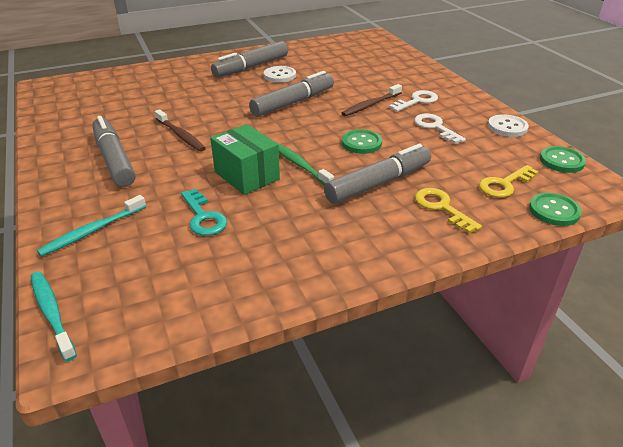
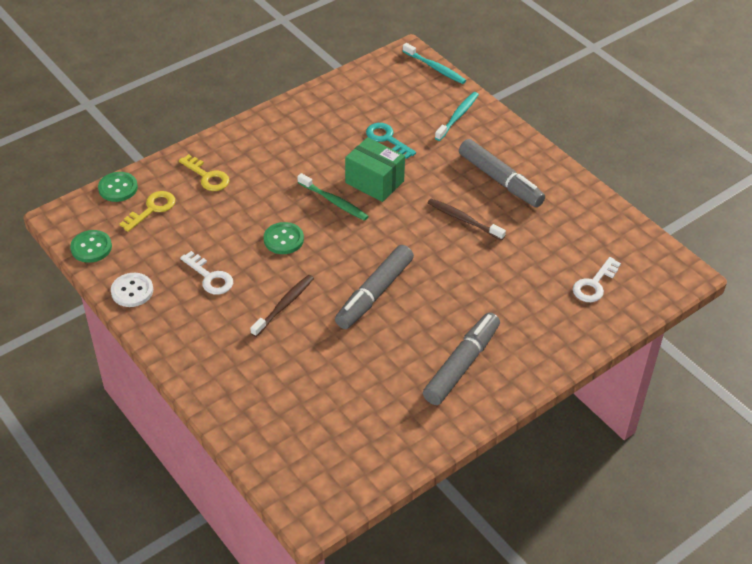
camera: 165 degrees right, 10 degrees up
(280, 75) = (414, 350): white button -> none
(378, 183) = (260, 192): grey marker -> none
(417, 101) = (231, 323): white key -> white key (594, 284)

